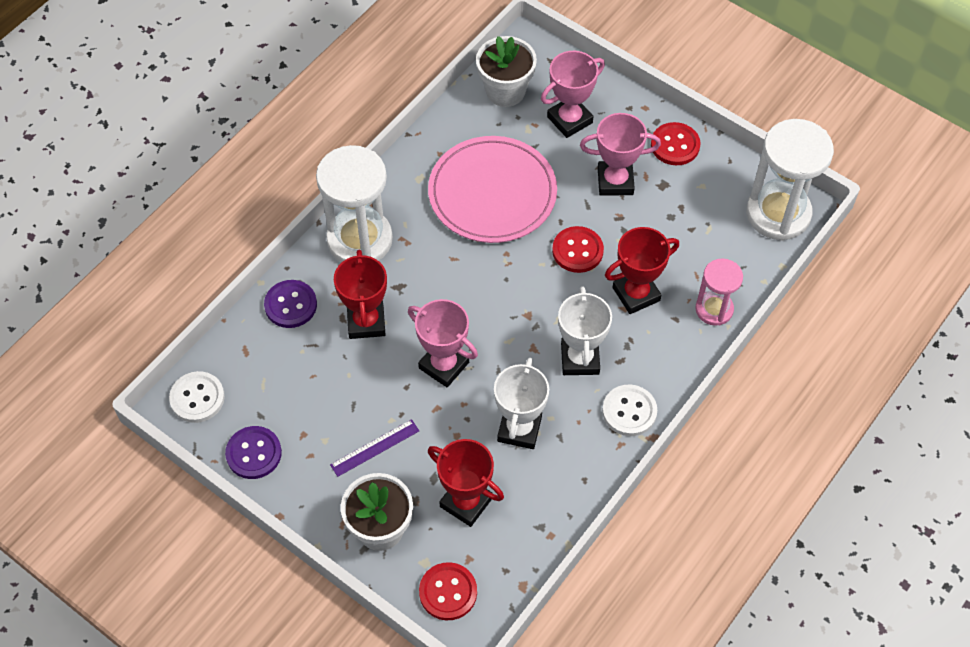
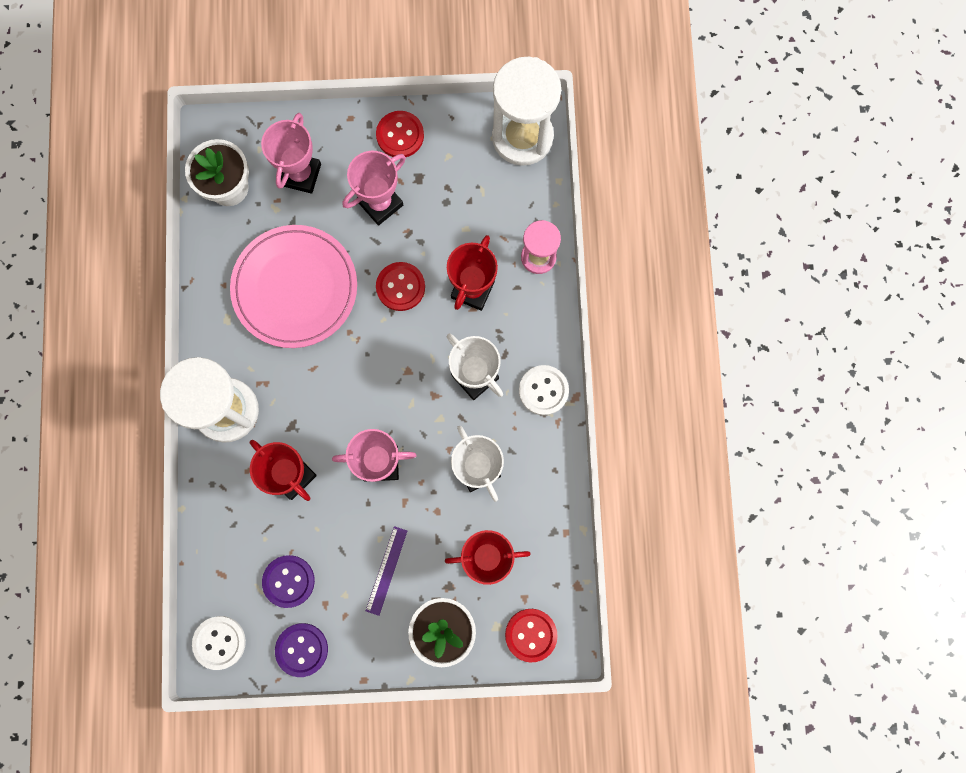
camera: 40 degrees left, 20 degrees up
(290, 305) = (222, 508): purple button -> purple button (288, 581)

